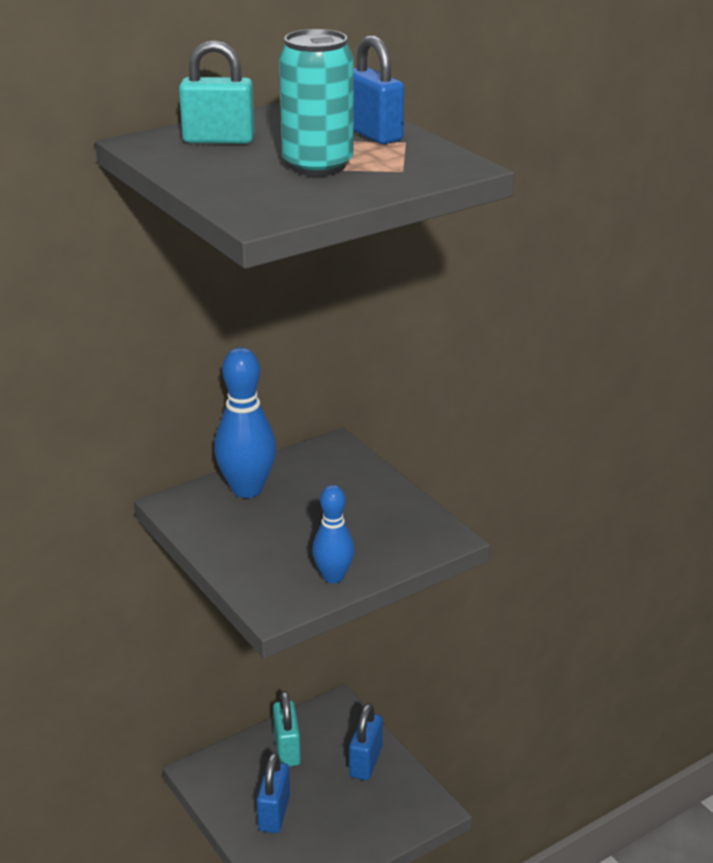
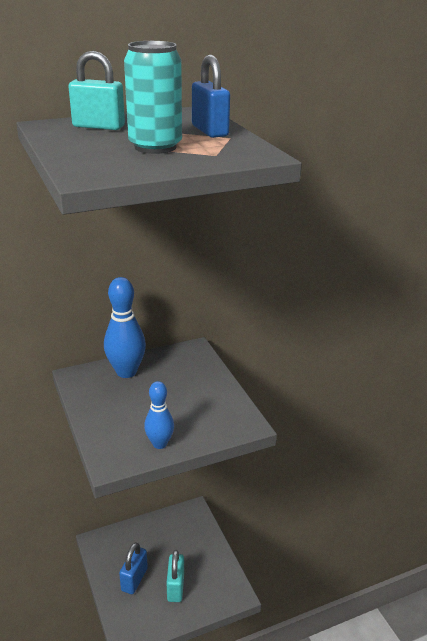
camera: 10 degrees right, 0 degrees up
(287, 749) = (154, 535): turquoise padlock -> turquoise padlock (175, 587)
(365, 762) = (201, 552): blue padlock -> none

